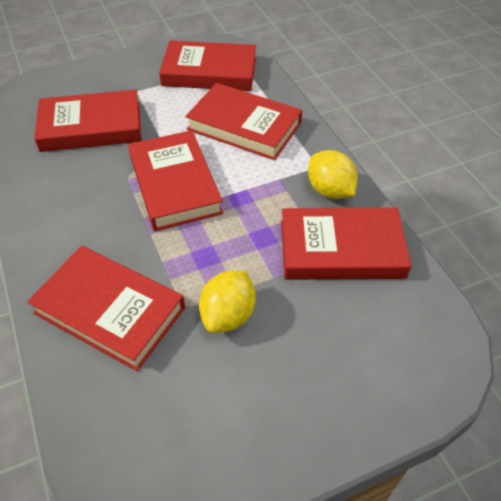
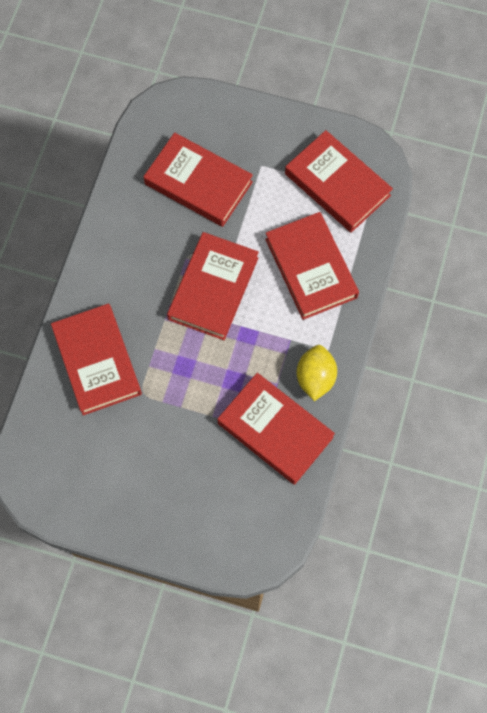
camera: 40 degrees right, 20 degrees up
(228, 315) = (162, 420): yellow lemon -> none

